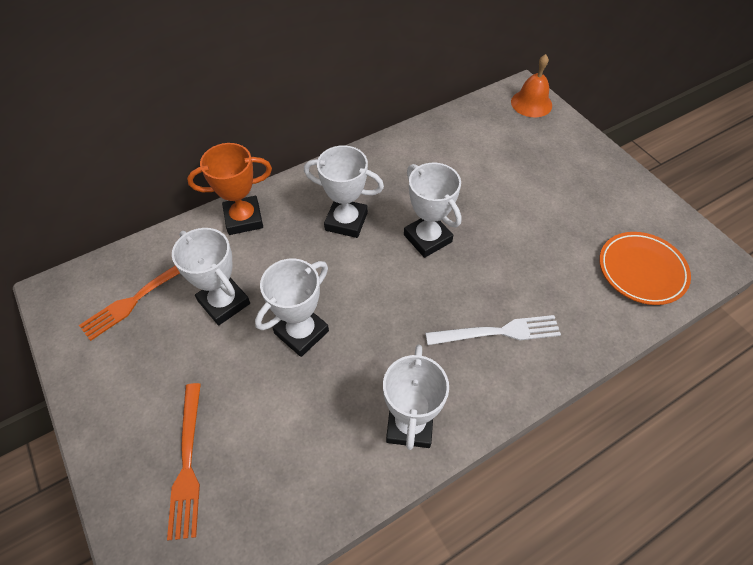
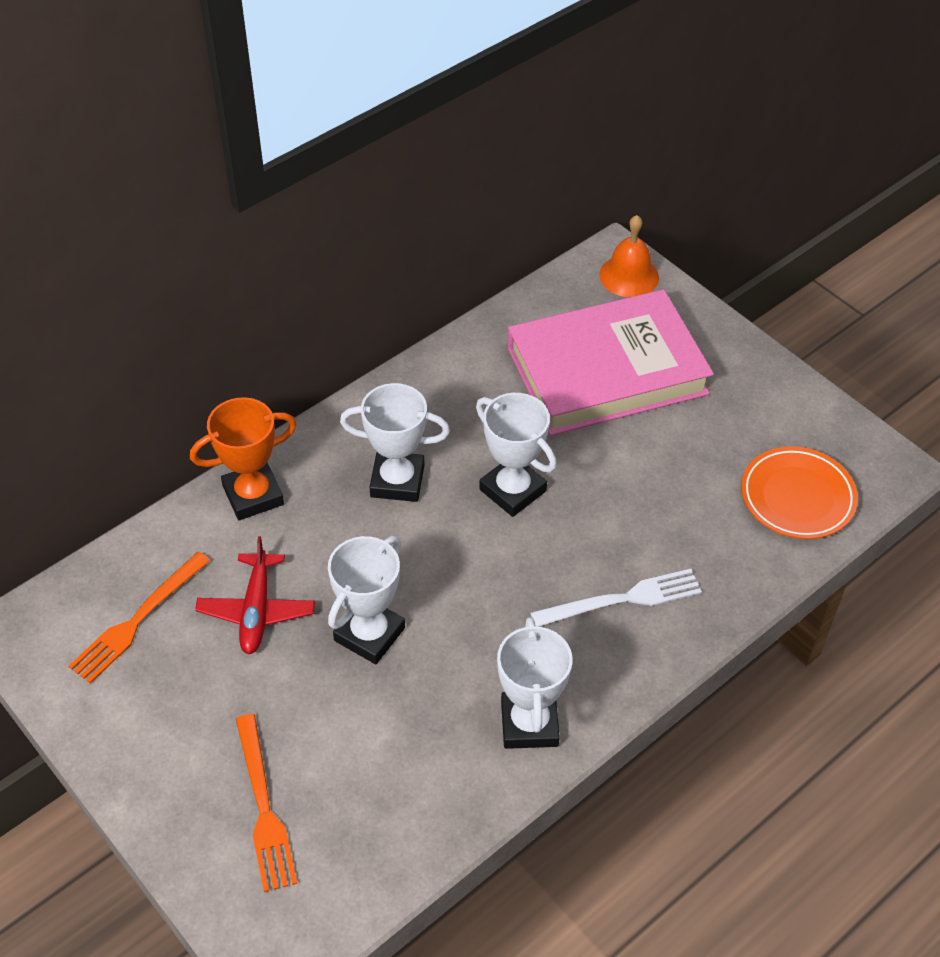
camera: 10 degrees left, 5 degrees down
(224, 302) = (256, 611): white trophy -> red plane
(507, 163) = (606, 371): none -> pink book

